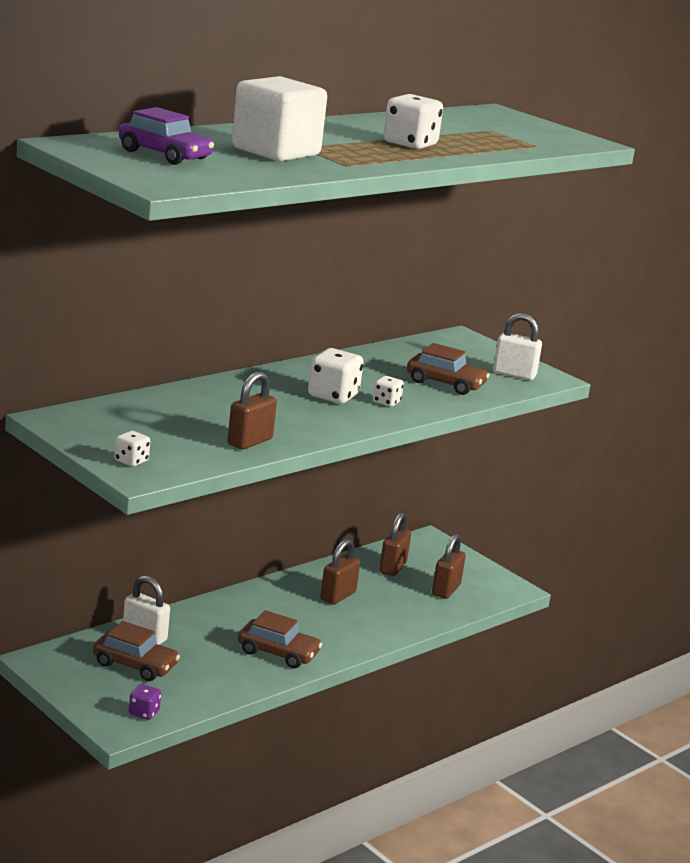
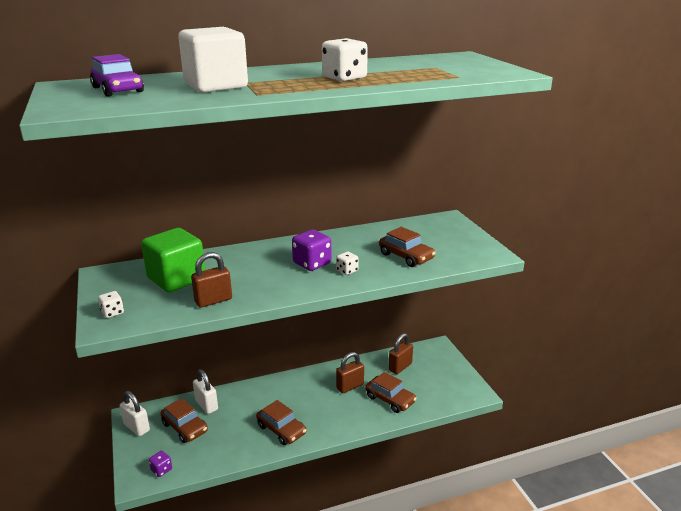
camera: 25 degrees right, 5 degrees up
(170, 420) = (176, 279): none -> green cube
(333, 396) = (312, 263): white dice -> purple dice
(403, 605) = (390, 399): none -> brown car
(446, 590) = (427, 389): brown padlock -> none
(514, 374) = (466, 251): white padlock -> white padlock (136, 427)

